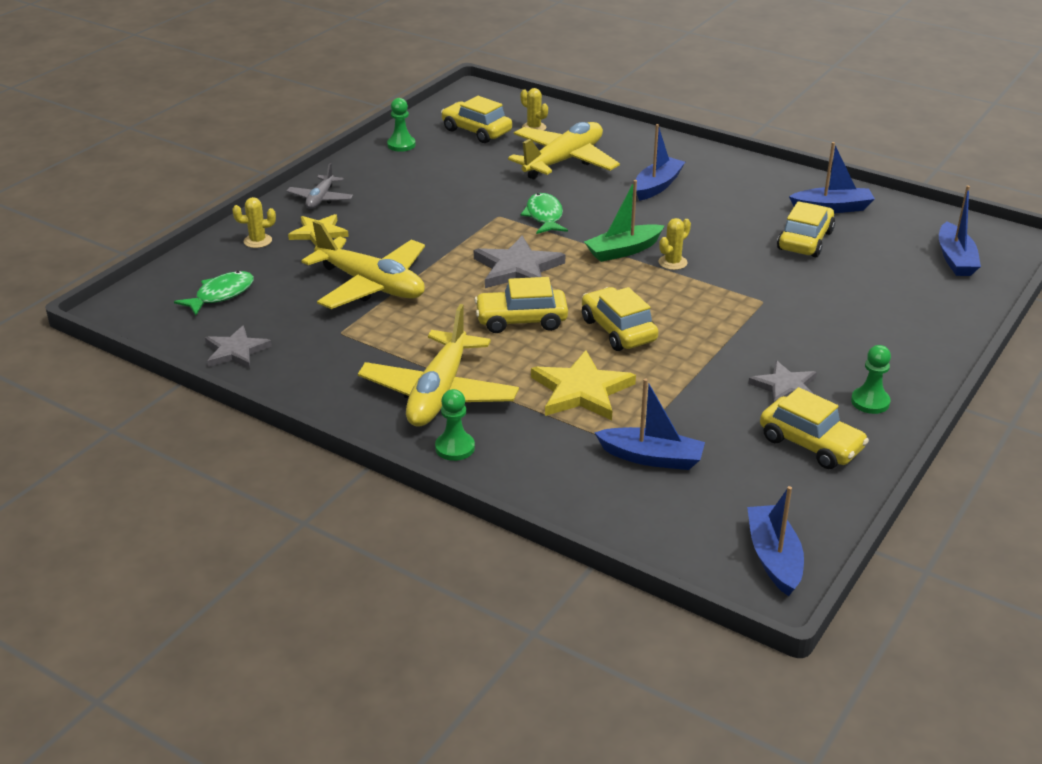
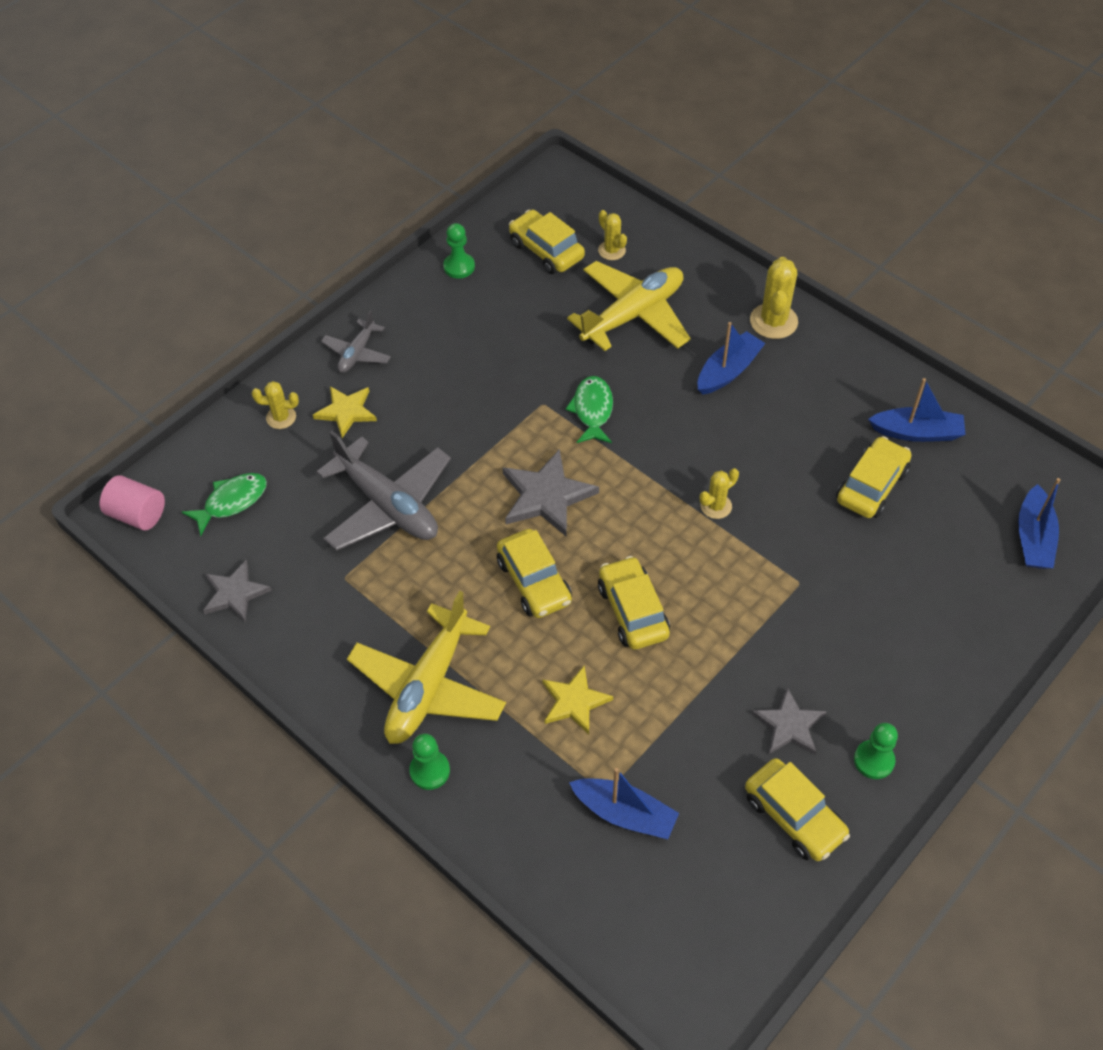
camera: 10 degrees right, 20 degrees up
(130, 310) = (137, 514): none -> pink cylinder
(371, 285) = (388, 505): yellow plane -> grey plane
(521, 320) = (534, 581): yellow car -> yellow car turned 120 degrees counterclockwise
(581, 391) = (574, 701): yellow star -> yellow star, size x0.66
(623, 250) = (666, 479): green boat -> none
(686, 156) = (773, 321): none -> yellow cactus
(773, 558) = (714, 977): blue boat -> none

